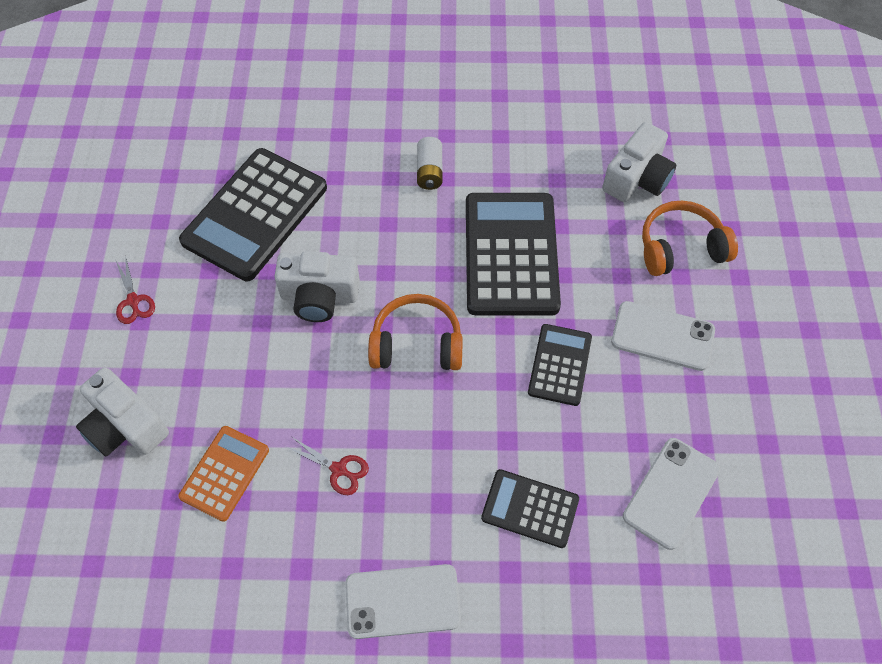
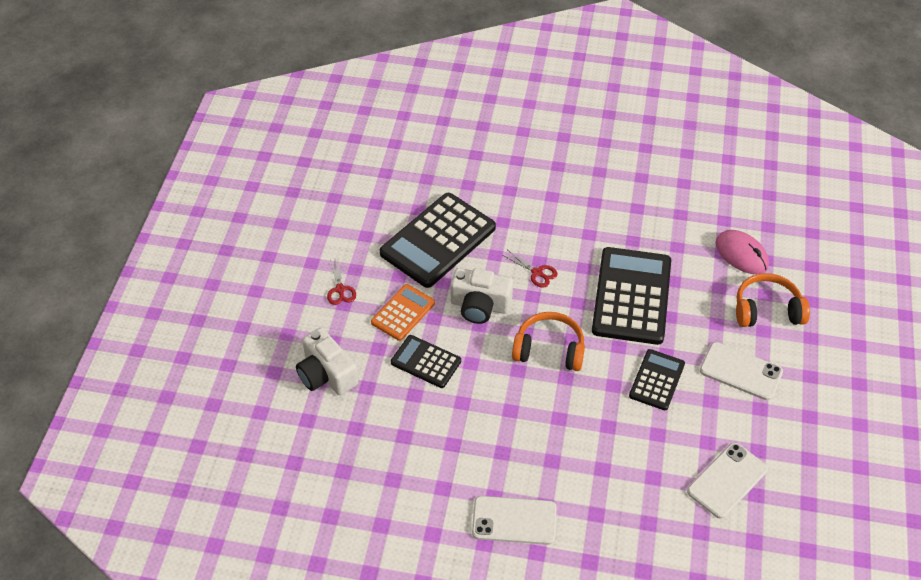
camera: 10 degrees right, 10 degrees down
(225, 473) = (395, 416): orange calculator -> orange calculator (403, 313)
(338, 469) = (479, 427): red scissors -> red scissors (537, 272)
(429, 171) = (577, 227): white battery -> none
(530, 508) = (618, 474): black calculator -> black calculator (426, 362)
(637, 178) = (741, 254): white camera -> pink mouse

